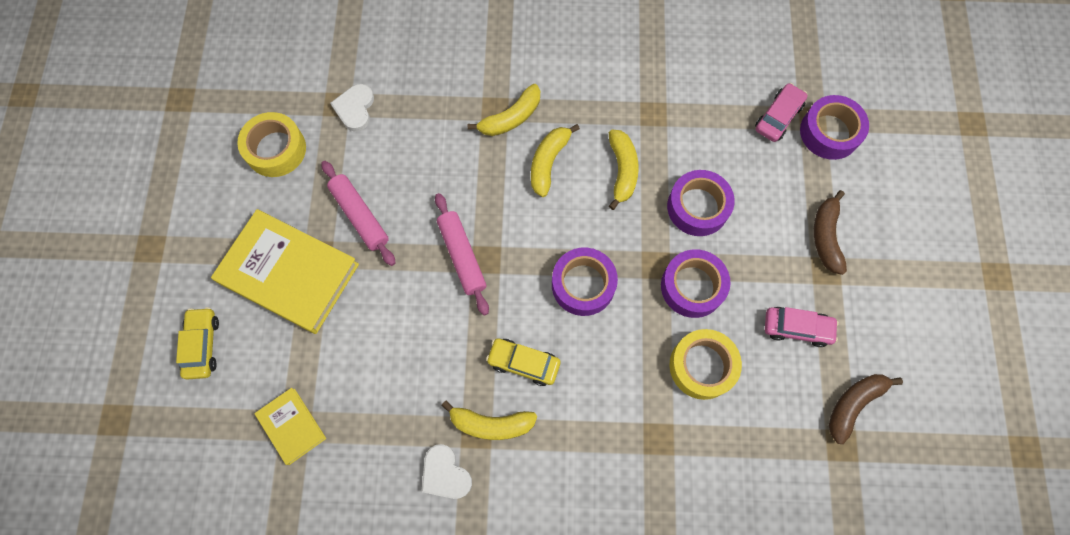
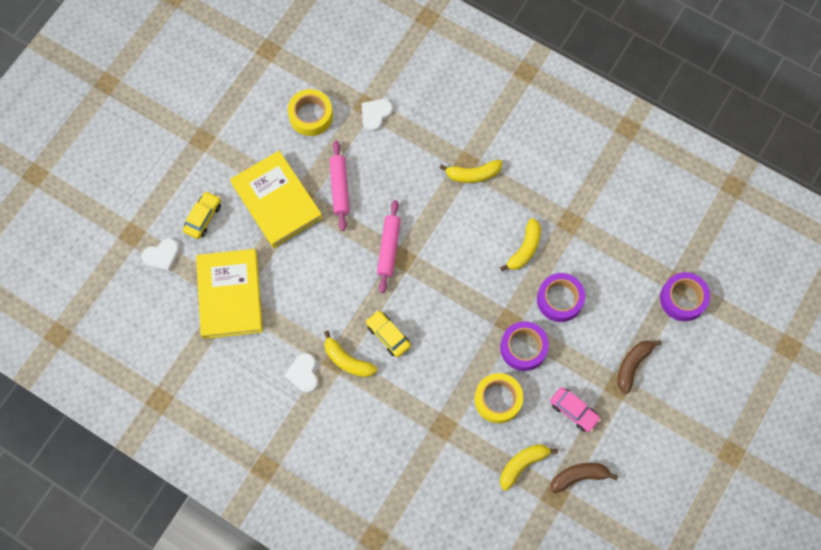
camera: 30 degrees right, 0 degrees up
(171, 425) = (162, 255): none -> white heart
(291, 426) = (230, 295): yellow book -> yellow book, size x1.99
(548, 162) = (480, 217): yellow banana -> yellow banana (522, 464)
(583, 285) = (454, 308): purple tape -> none
(778, 117) = (654, 269): pink car -> none

